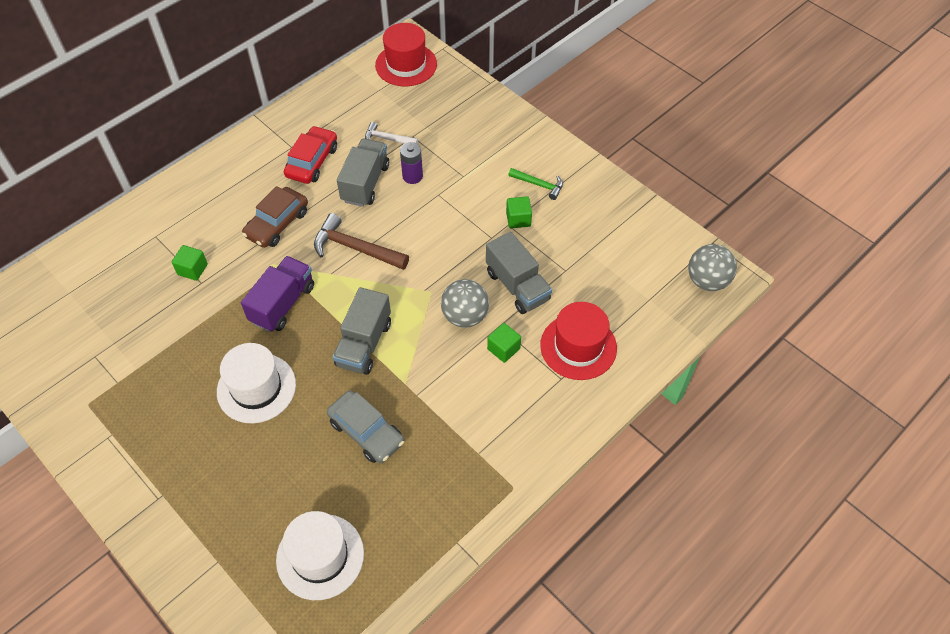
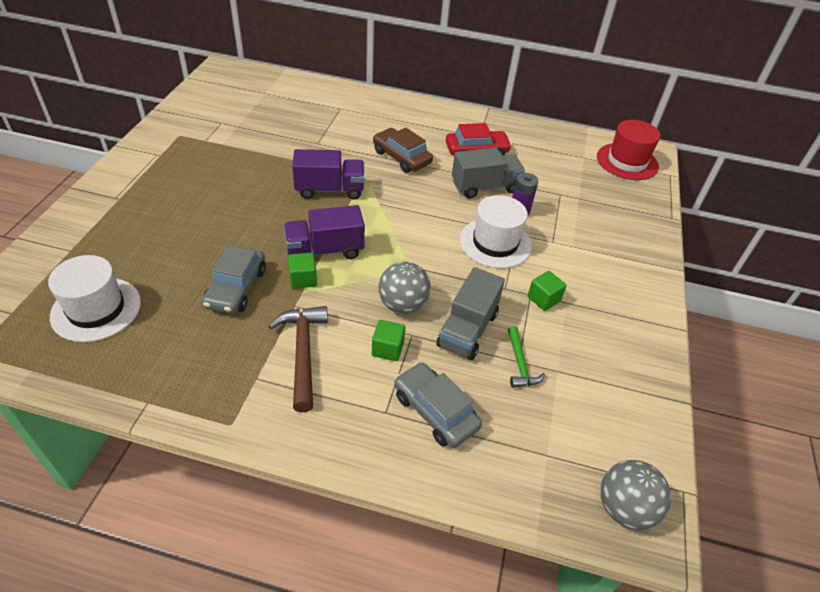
camera: 55 degrees right, 10 degrees down
(192, 269) = (326, 135): green cube -> green cube (303, 279)
(256, 388) = (241, 207): white hat -> white hat (495, 243)
(277, 224) = (401, 157): brown car -> brown car turned 45 degrees clockwise
(355, 248) = (416, 207): brown hammer -> brown hammer (303, 352)
(364, 344) = (325, 250): grey truck -> purple truck
(387, 139) = (541, 181): white hammer -> none
(539, 185) = (598, 298): green hammer -> green hammer (520, 364)
(578, 346) = (435, 411): red hat -> grey car

